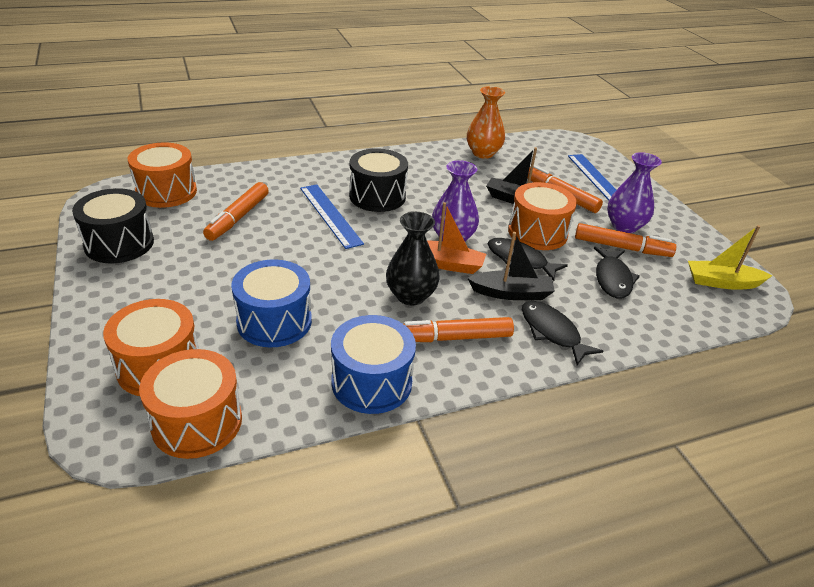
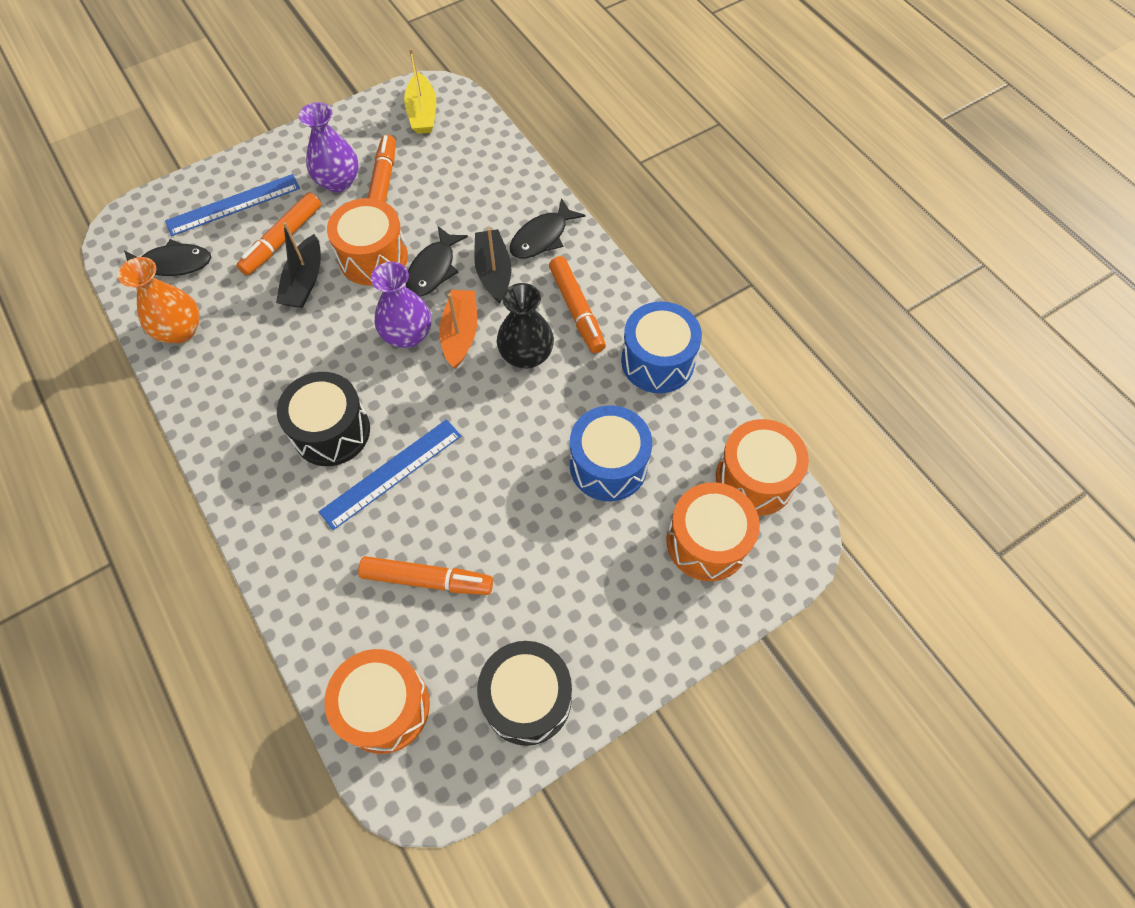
camera: 100 degrees left, 25 degrees up
(612, 279) = (443, 193): black fish -> black fish (172, 264)

